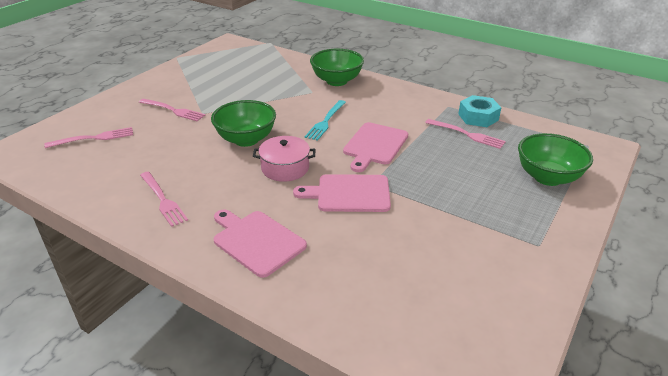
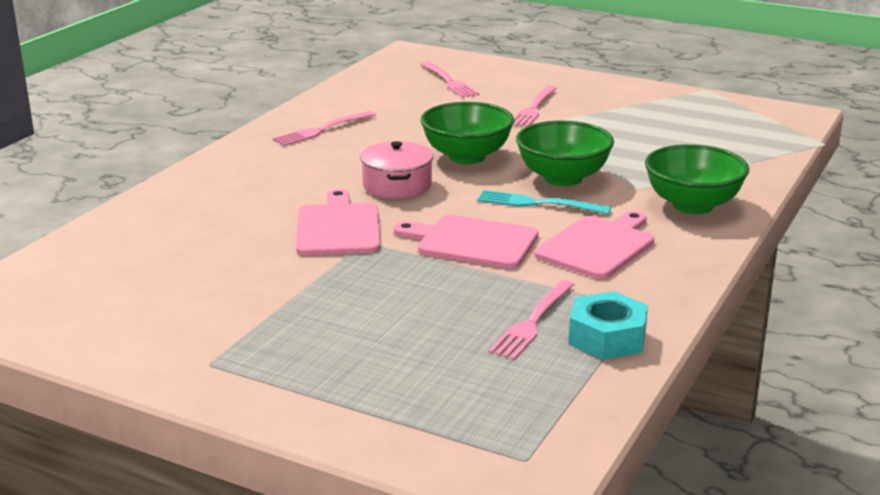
camera: 85 degrees right, 10 degrees down
(256, 241) = (242, 182): pink cutting board -> pink cutting board (598, 246)
(547, 177) = (396, 393): green bowl -> green bowl (563, 178)

